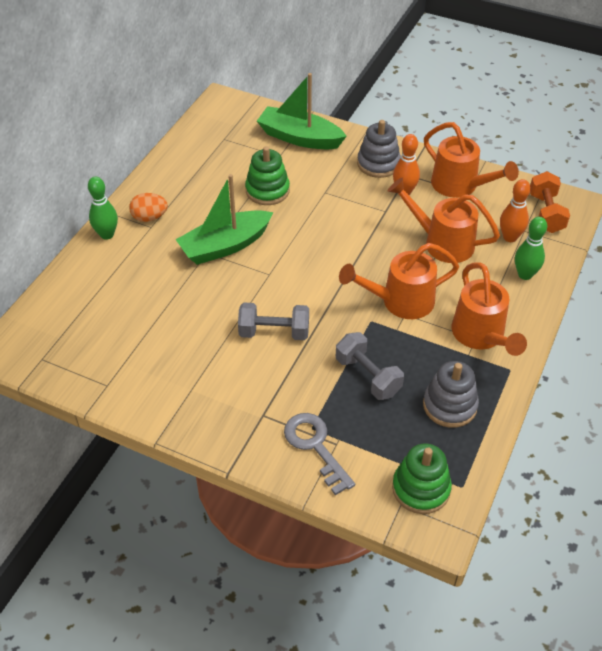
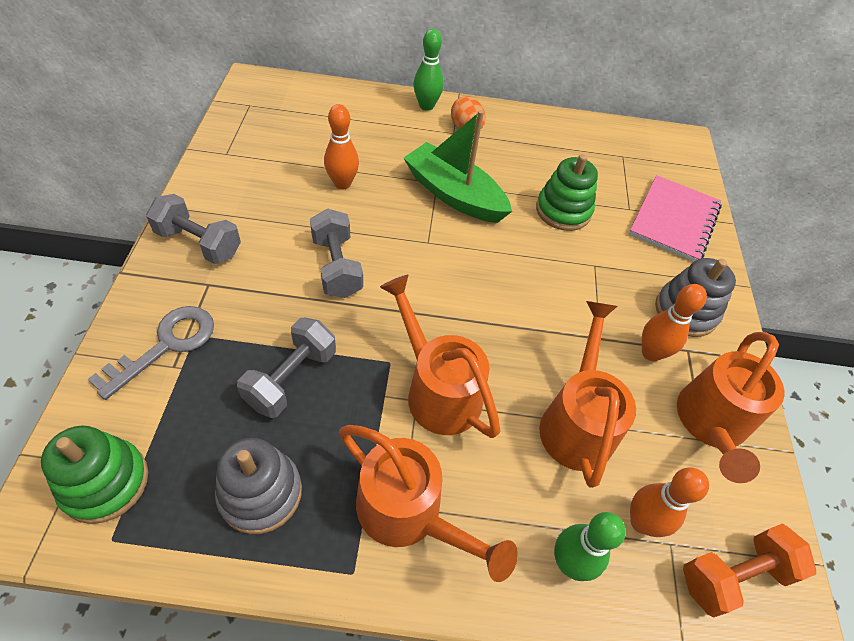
camera: 65 degrees right, 5 degrees up
(182, 311) = (342, 183): none -> orange bowling pin
(215, 416) = (199, 243): none -> grey dumbbell
(299, 138) = (674, 220): green boat -> pink notebook
(481, 336) = (409, 514): orange watering can -> orange watering can turned 105 degrees counterclockwise

